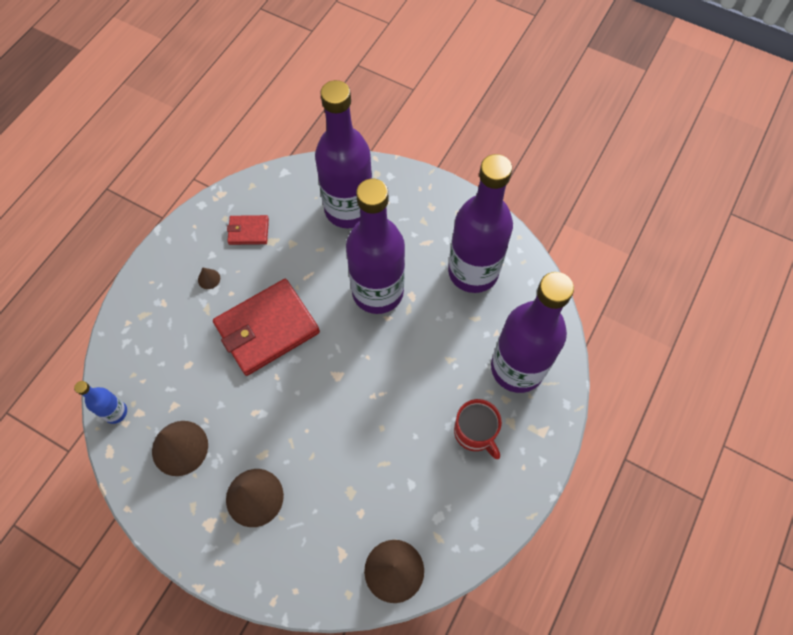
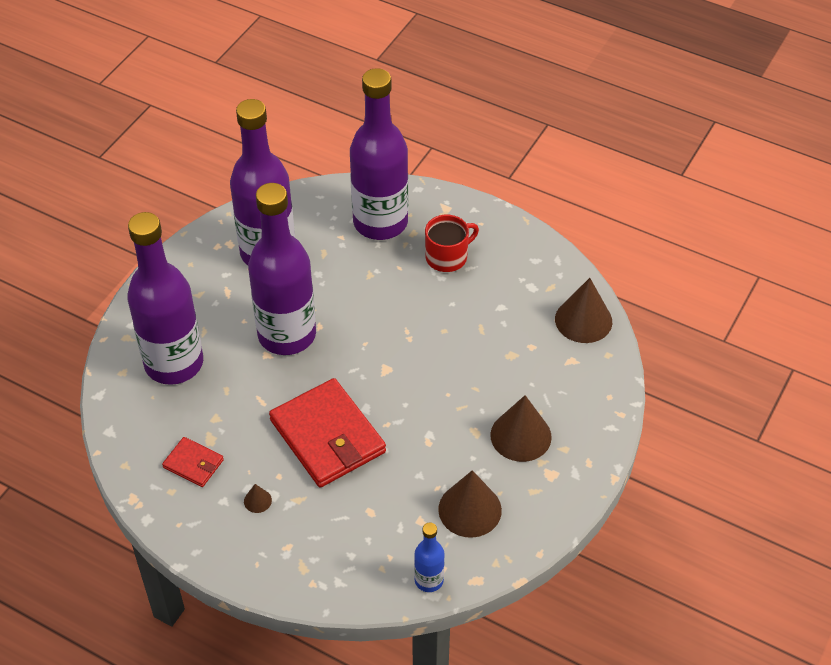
camera: 90 degrees left, 15 degrees down
(248, 231) = (193, 464): red wallet -> red wallet turned 60 degrees counterclockwise

